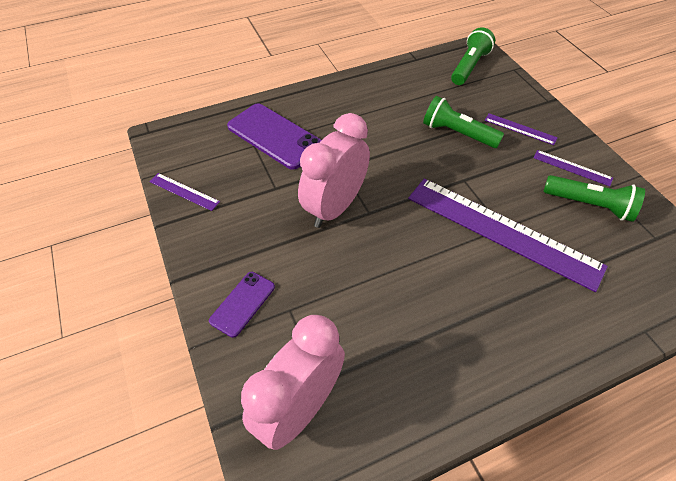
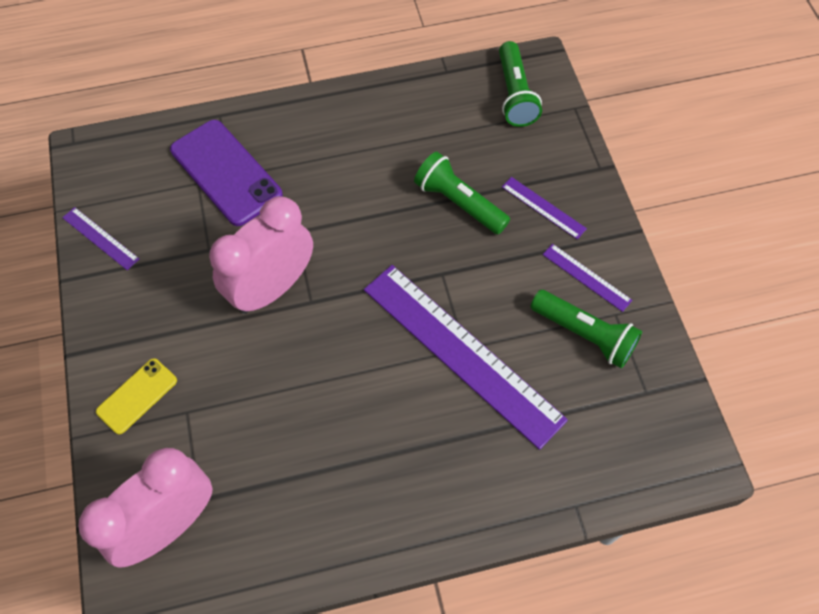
camera: 10 degrees right, 10 degrees up
(242, 303) = (137, 396): purple phone -> yellow phone
(469, 66) = (514, 94): green flashlight -> green flashlight turned 135 degrees clockwise

